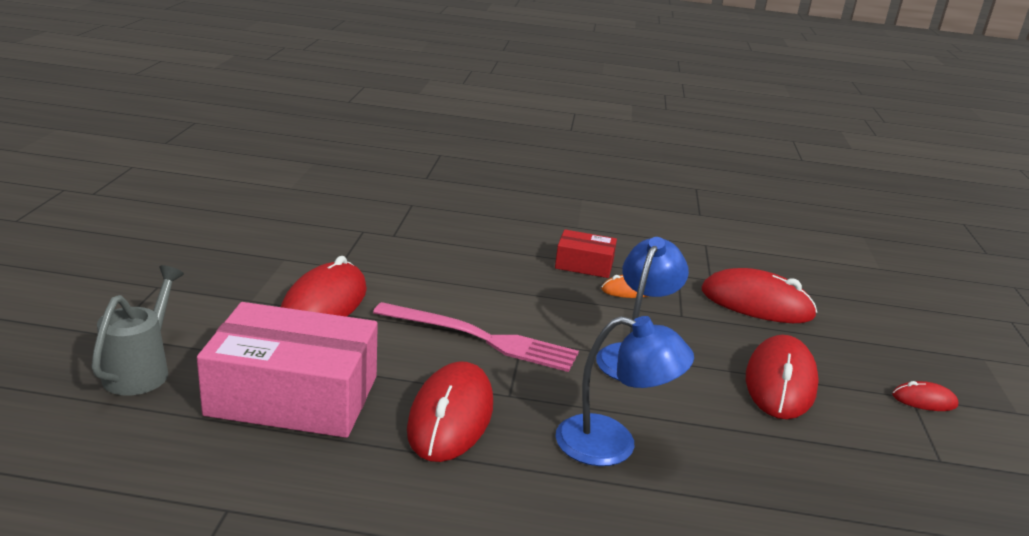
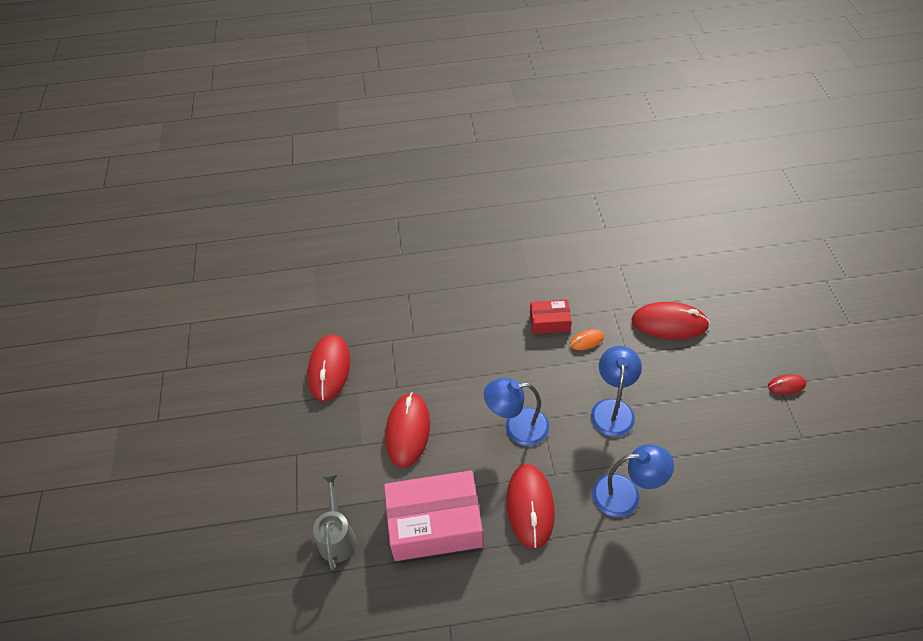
camera: 10 degrees left, 25 degrees up
(481, 338) = (517, 427): pink fork -> blue lamp
(780, 382) = (702, 401): red mouse -> red mouse (329, 369)

